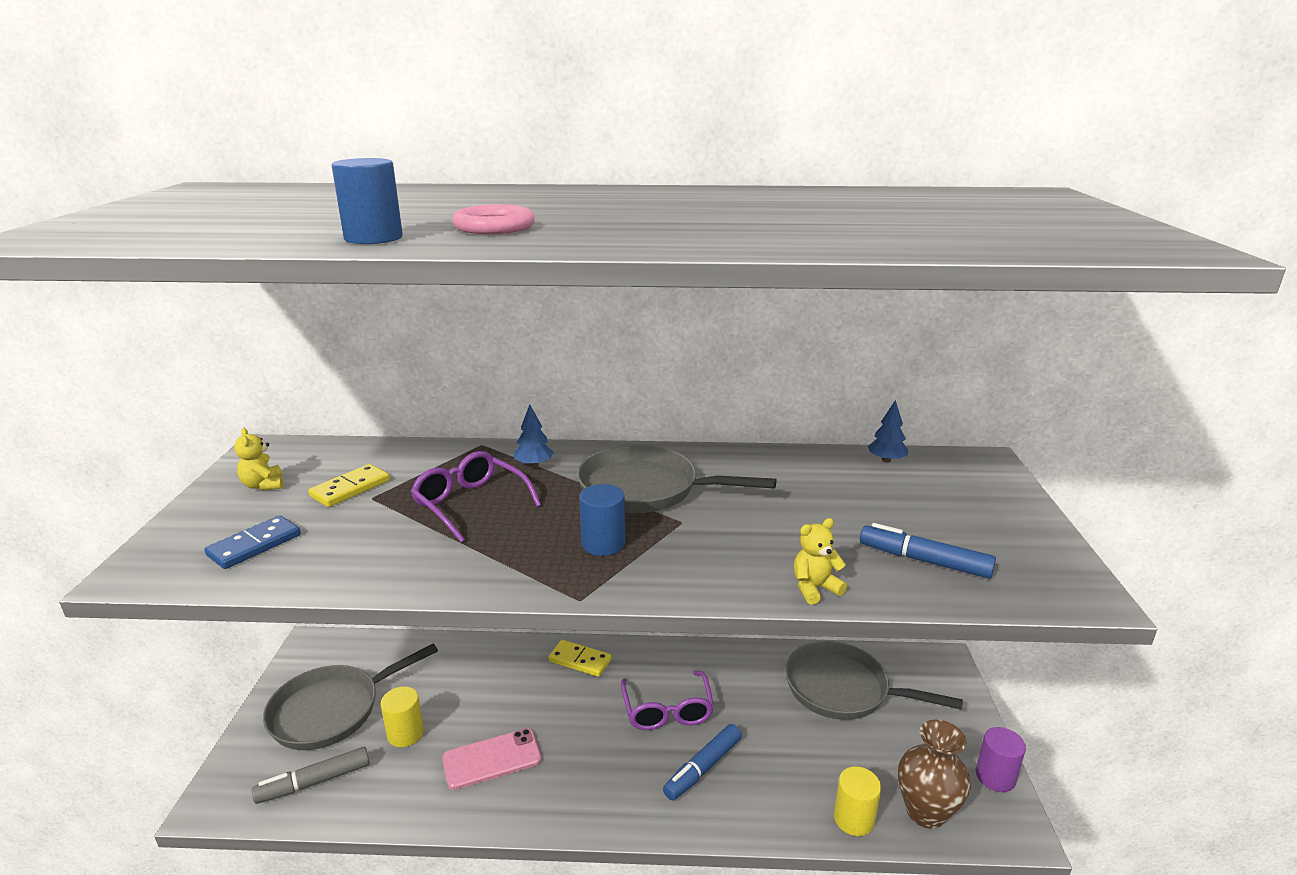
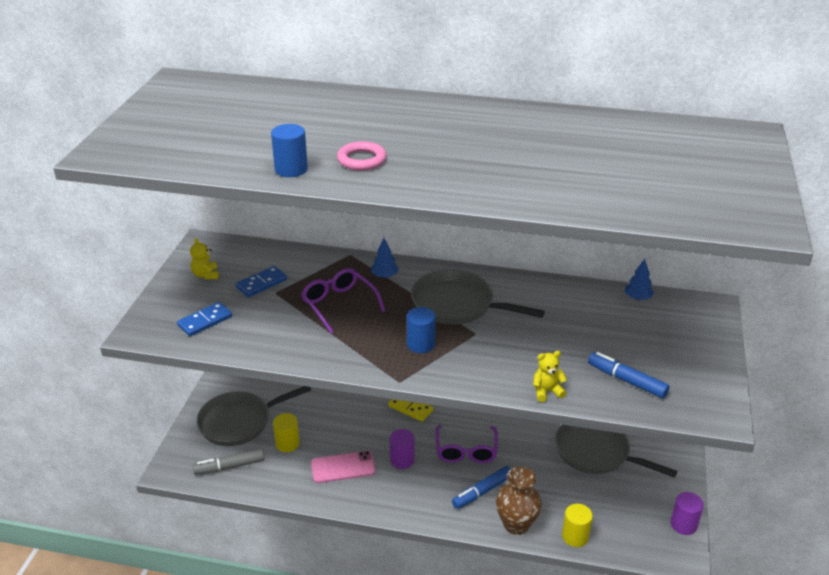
camera: 10 degrees right, 10 degrees up
(350, 488) = (261, 283): yellow domino -> blue domino
(578, 736) = (402, 460): none -> purple cylinder
(925, 812) = (625, 539): brown vase -> brown vase (516, 524)

